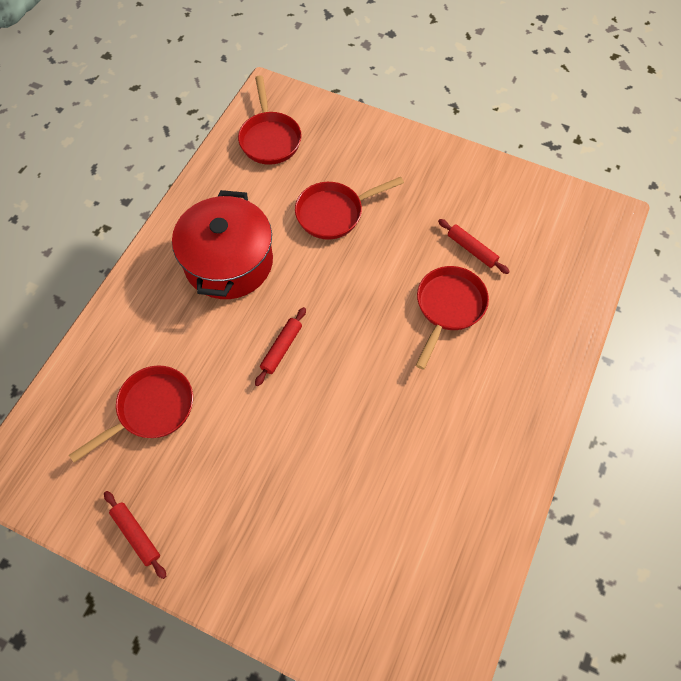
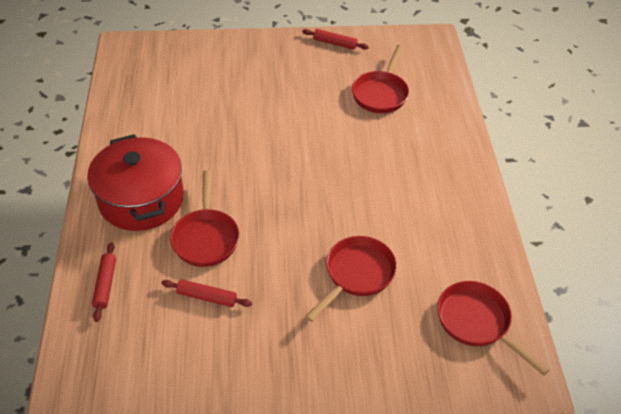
camera: 150 degrees right, 15 degrees down
(228, 262) = (412, 196): red pot -> red pot (141, 199)
(281, 348) = (322, 157): red rolling pin -> red rolling pin (105, 284)

